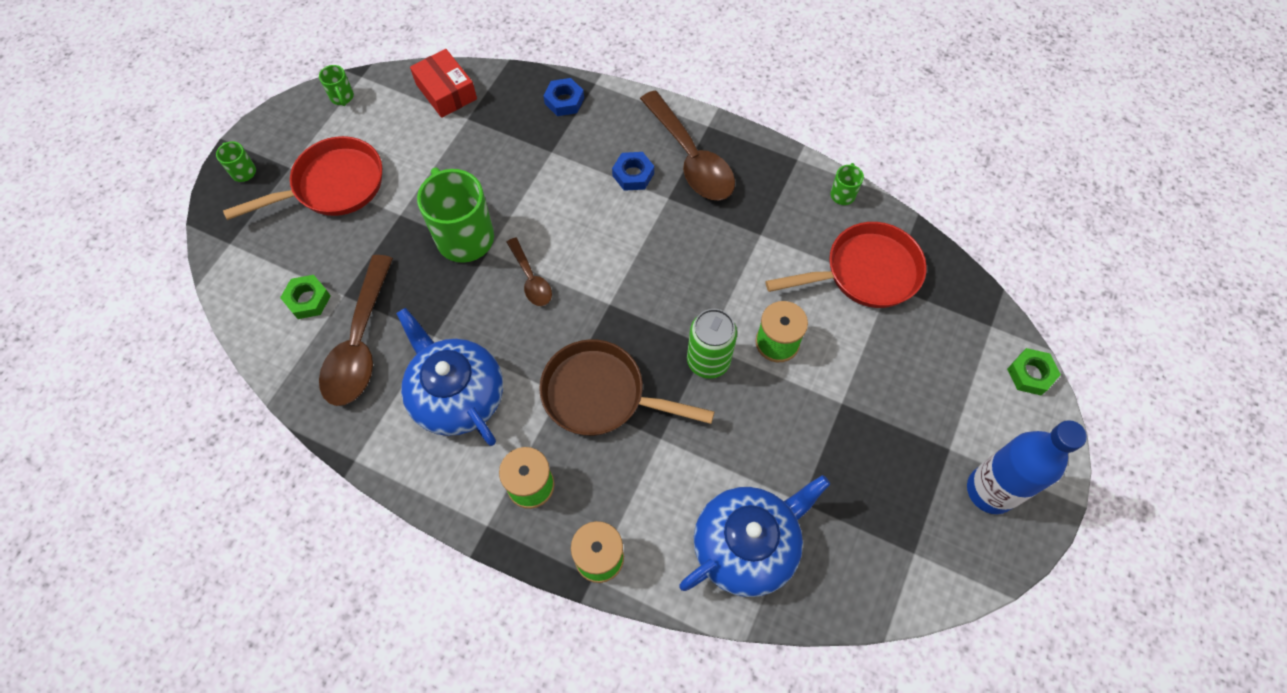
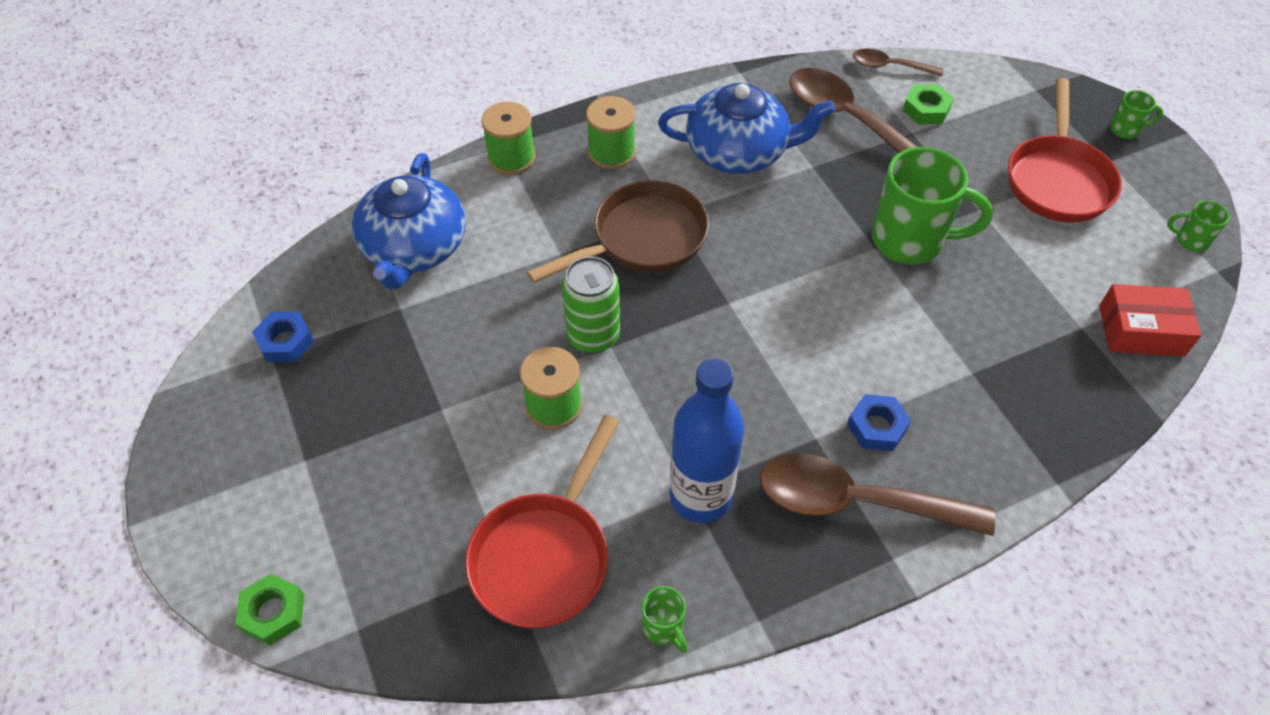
camera: 130 degrees right, 10 degrees down
(531, 279) = (813, 261): brown spoon -> brown spoon (889, 66)
(564, 101) = (1047, 432): blue nut -> blue nut (285, 341)
(990, 490) = (237, 458): blue bottle -> blue bottle (700, 496)

